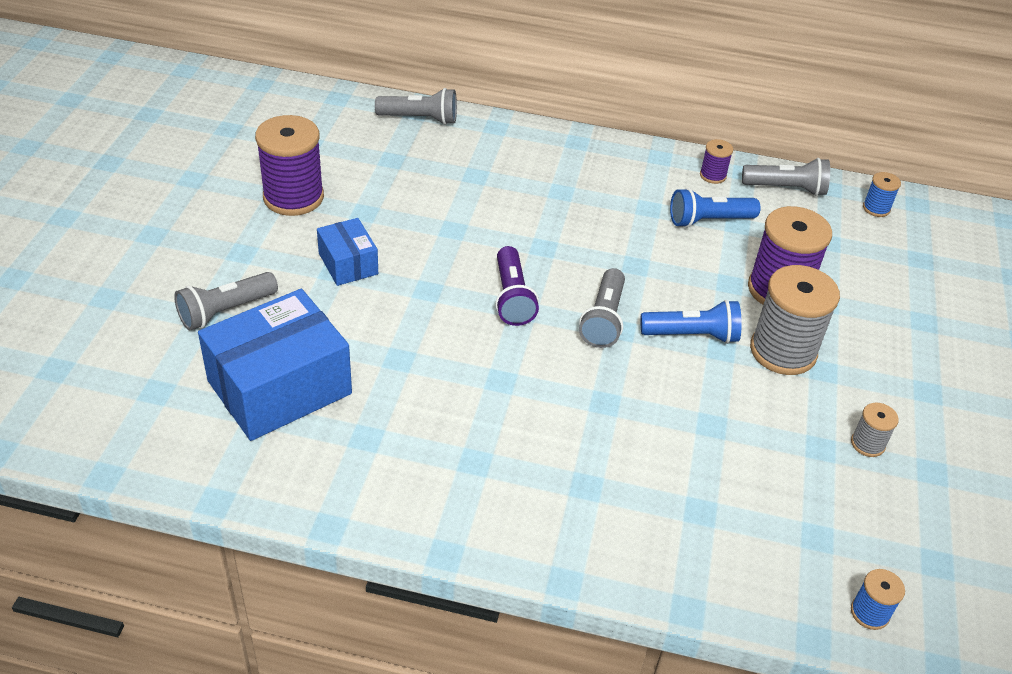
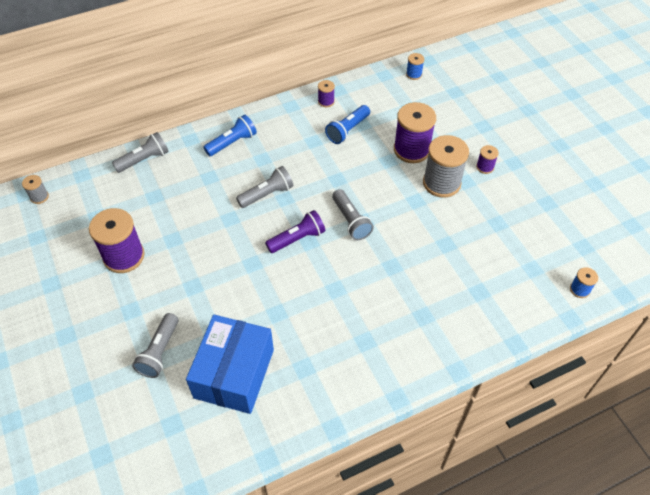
camera: 35 degrees left, 10 degrees up
(348, 264) = (196, 277): blue box -> none
(512, 298) = (297, 239): purple flashlight -> purple flashlight turned 75 degrees counterclockwise
(692, 335) = (397, 202): blue flashlight -> blue flashlight (232, 143)
(786, 188) = (366, 88): grey flashlight -> grey flashlight (267, 194)
(867, 444) = (513, 207): grey spool -> grey spool (39, 197)
(873, 370) = (485, 167): none -> purple spool

